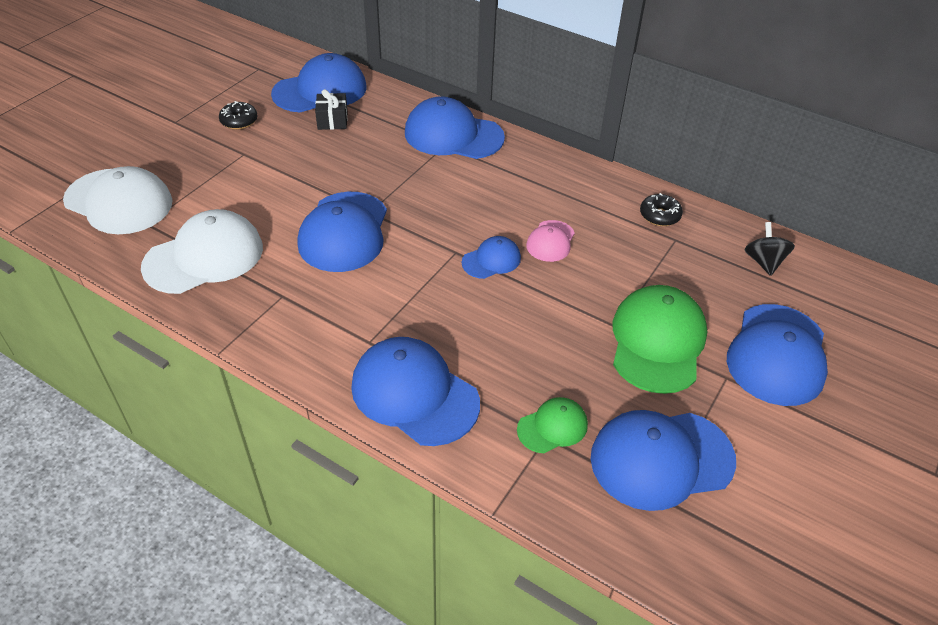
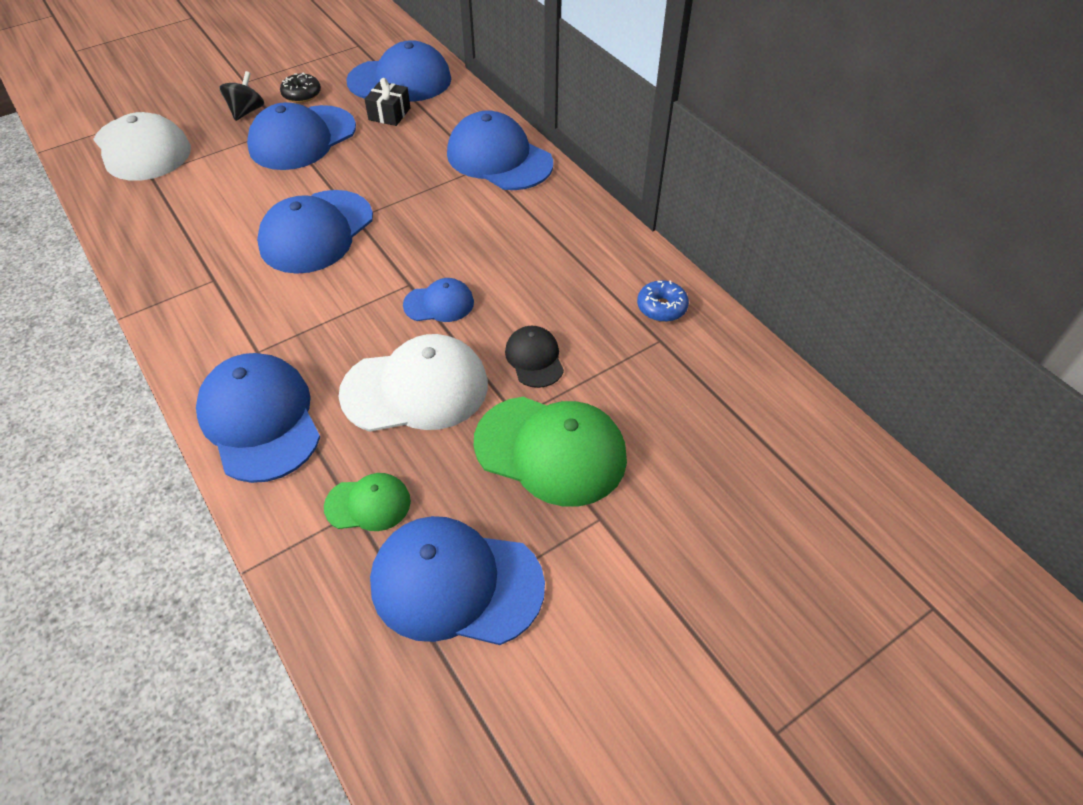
camera: 25 degrees right, 5 degrees up
(204, 257) = (174, 221): white cap -> white cap (415, 389)
(550, 241) = (516, 301): pink cap -> none
(596, 280) = (534, 358): none -> black cap
(657, 342) = (551, 450): green cap -> green cap turned 75 degrees clockwise
(659, 216) = (661, 307): black donut -> blue donut
(763, 262) = (748, 398): black spinning top -> black spinning top (246, 111)
(777, 354) = (681, 513): blue cap -> blue cap (302, 138)

